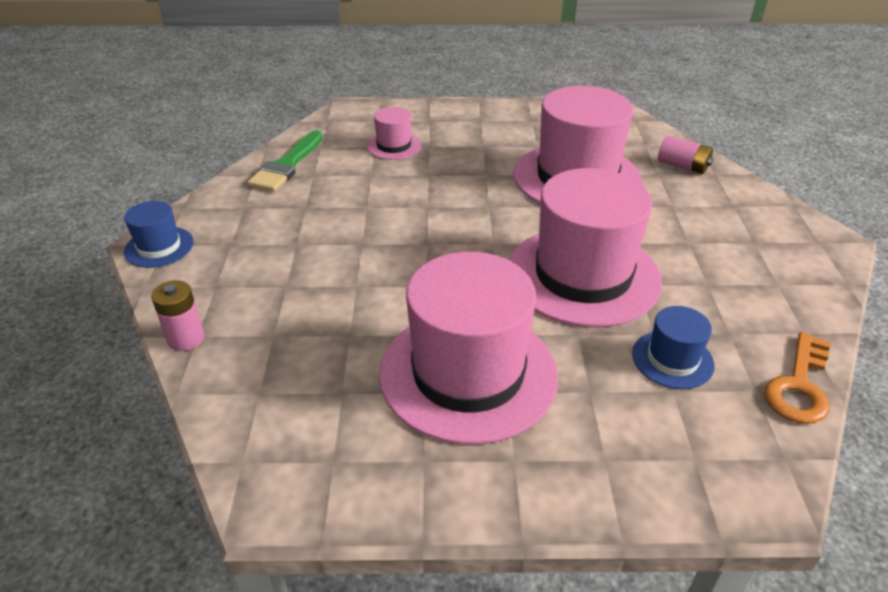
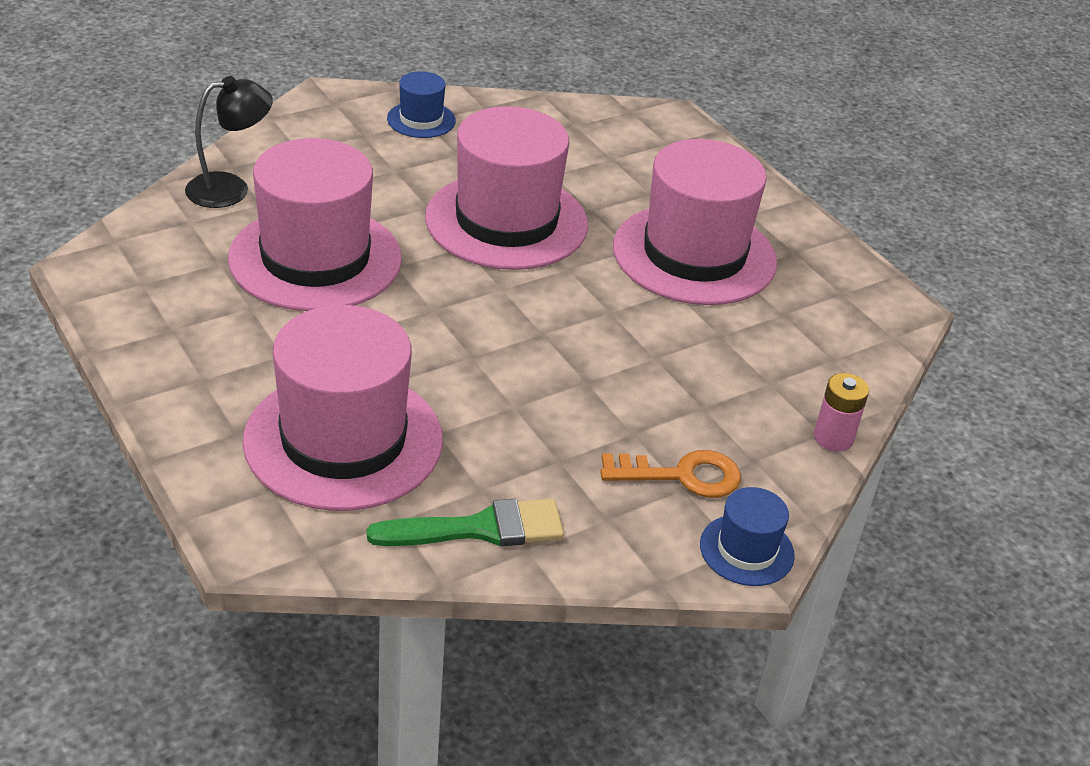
camera: 125 degrees left, 0 degrees up
(394, 146) = (343, 440): pink hat -> pink hat, size x2.18
(672, 359) = (577, 161): blue hat -> blue hat (421, 120)
(682, 166) = (230, 188): pink battery -> black lamp
(799, 386) = (552, 107): orange key -> orange key (682, 475)

